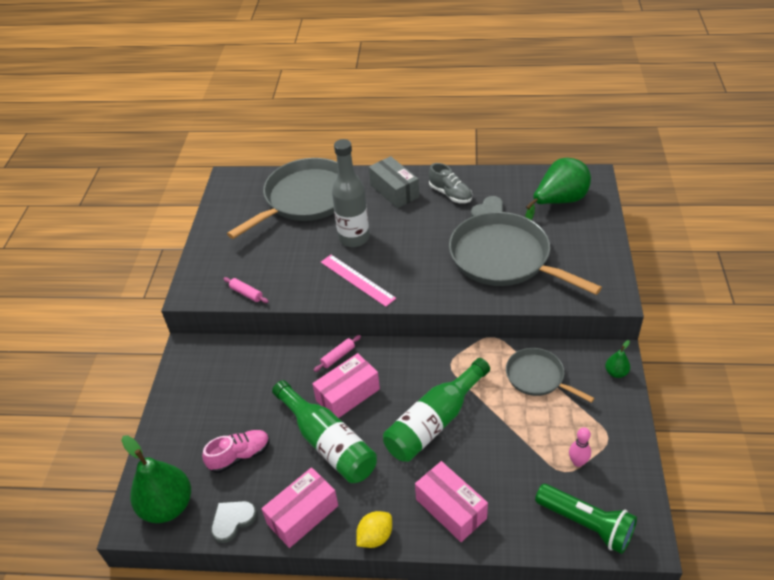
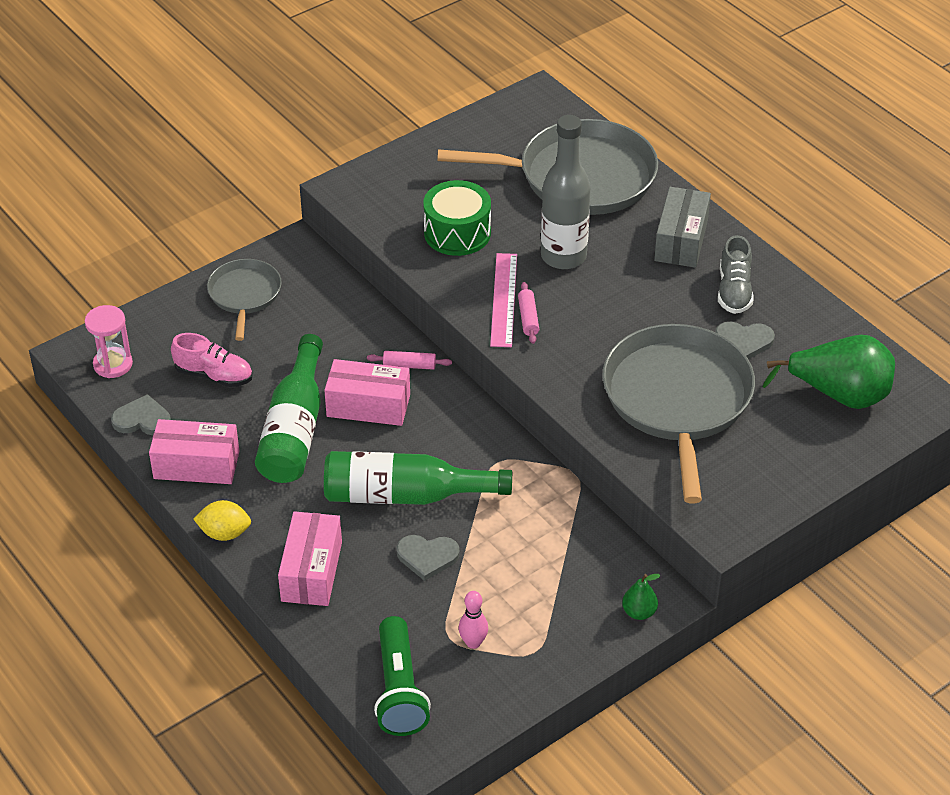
camera: 45 degrees right, 0 degrees up
(167, 506) = (113, 364): green pear -> pink hourglass
(246, 293) = (389, 228): pink rolling pin -> pink rolling pin (528, 318)
(285, 268) = (457, 233): none -> green drum
(492, 442) = (427, 557): none -> grey heart
(537, 377) = (557, 546): grey pan -> grey pan (244, 295)

